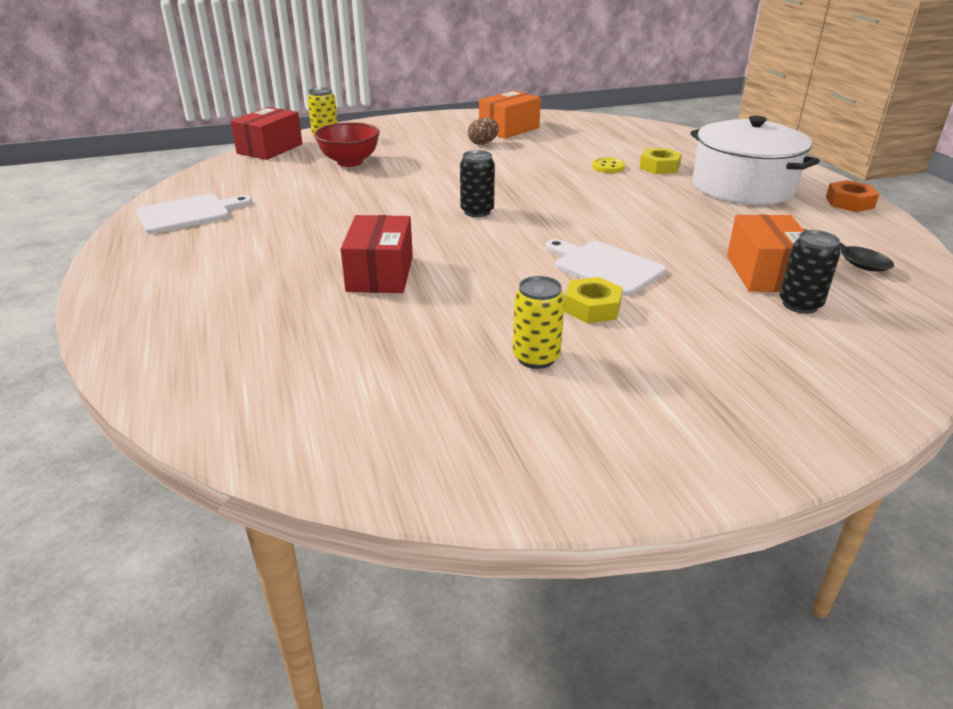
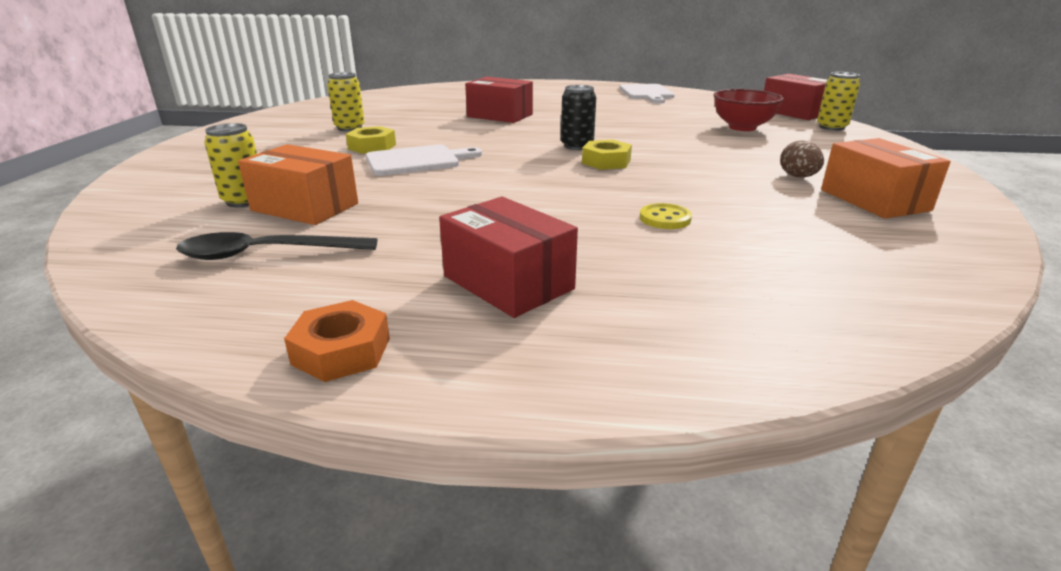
camera: 115 degrees right, 5 degrees down
(659, 167) = (644, 250): yellow nut -> yellow nut (606, 162)
(742, 187) = (508, 282): white pot -> red box
(800, 305) = (244, 201): black can -> yellow can

